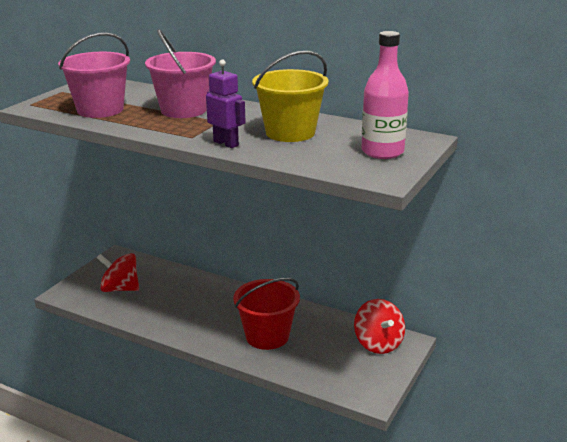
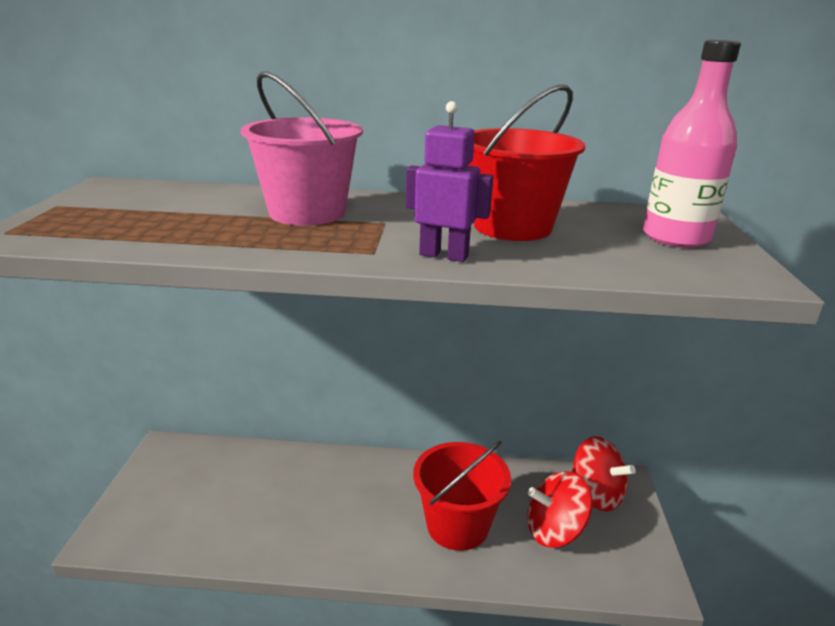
camera: 25 degrees left, 0 degrees up
(100, 110) = (159, 227): pink bucket -> none
(120, 289) = (196, 504): red spinning top -> red spinning top (554, 531)
(290, 132) = (512, 227): yellow bucket -> red bucket

